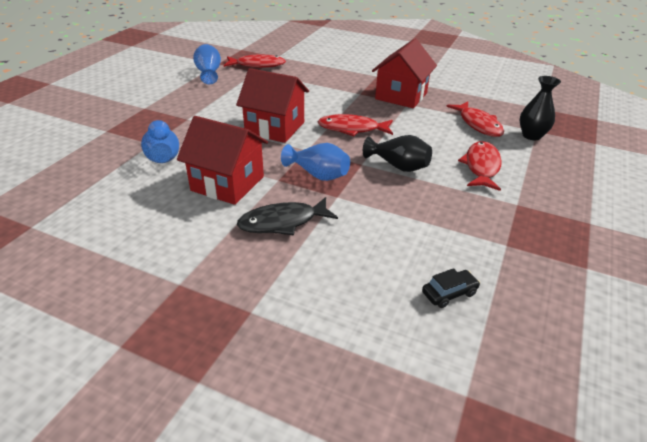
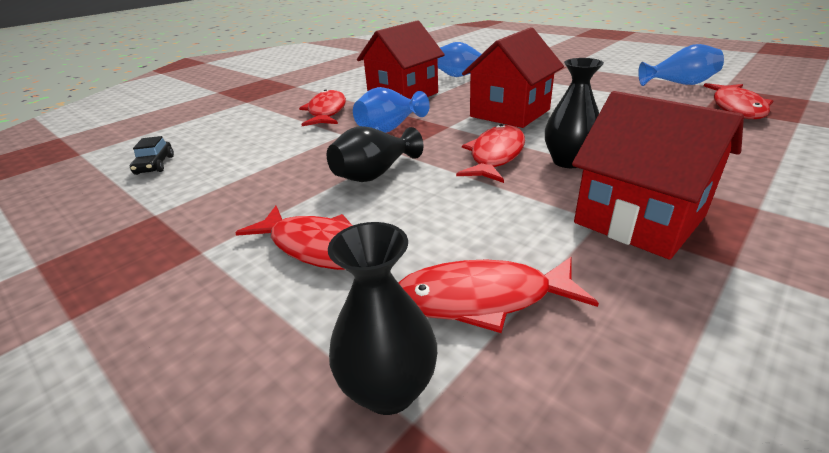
camera: 110 degrees right, 5 degrees down
(283, 222) = (326, 111): black fish -> red fish
(351, 109) = (568, 161): none -> black vase

